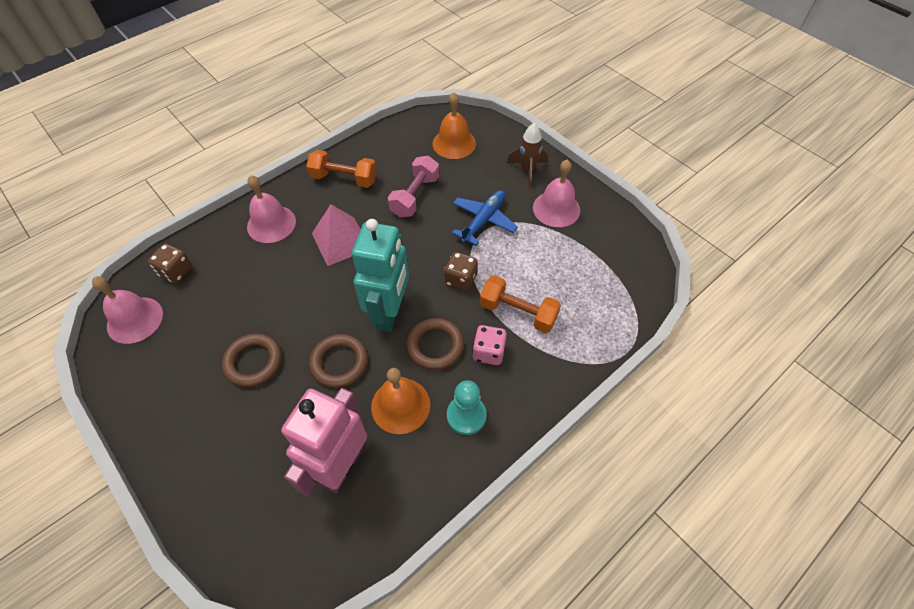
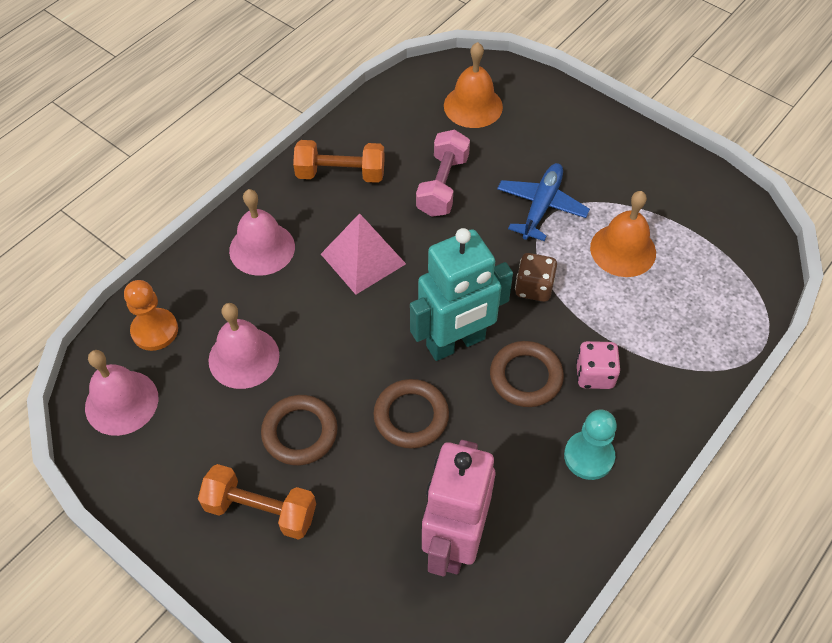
camera: 10 degrees left, 0 degrees up
(176, 271) = (155, 330): brown dice -> orange pawn
(390, 312) = (456, 343): turquoise robot -> turquoise robot turned 60 degrees clockwise
(400, 405) = (504, 457): orange bell -> orange bell (623, 250)
(518, 312) = (617, 319): orange dumbbell -> orange dumbbell (261, 510)
(527, 170) = (579, 131): brown rocket -> none
(556, 208) = (630, 178): pink bell -> pink bell (244, 357)

